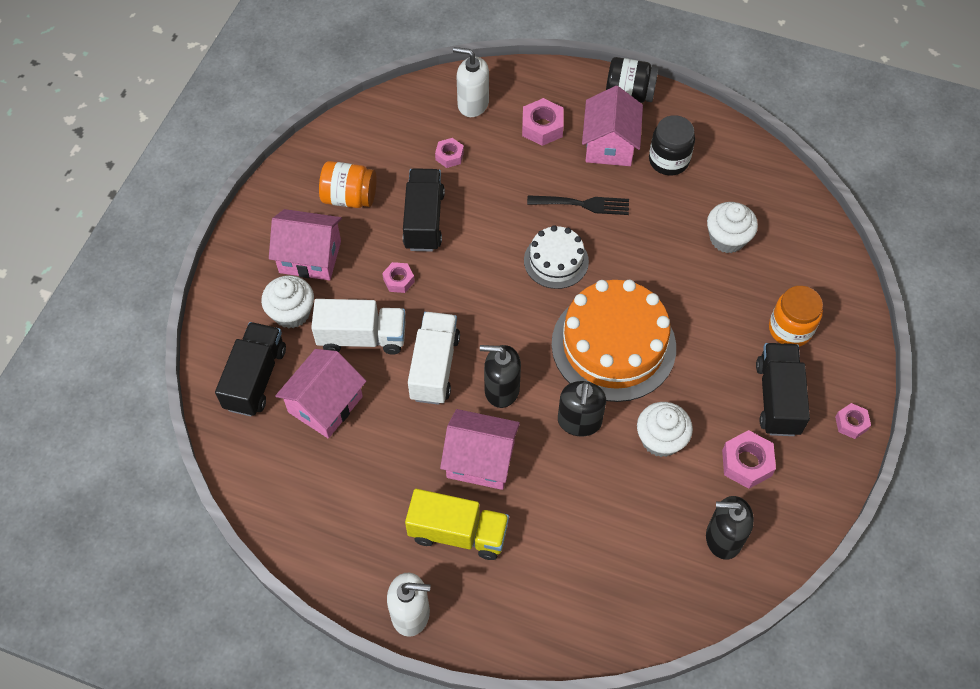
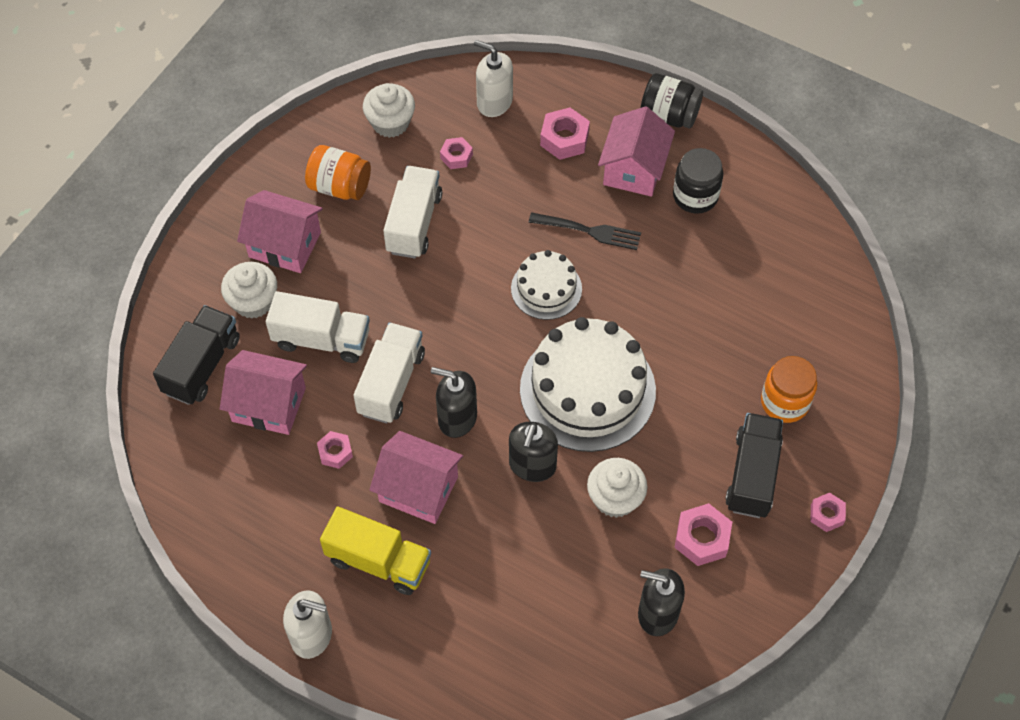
camera: 10 degrees right, 0 degrees up
(325, 404) = (268, 404): pink house -> pink house turned 60 degrees clockwise
(398, 280) = (373, 284): pink nut -> pink nut (335, 452)
(424, 220) = (414, 223): black truck -> white truck
(613, 345) = (587, 390): orange cake -> white cake
(727, 238) = (739, 292): white cupcake -> white cupcake (390, 123)

